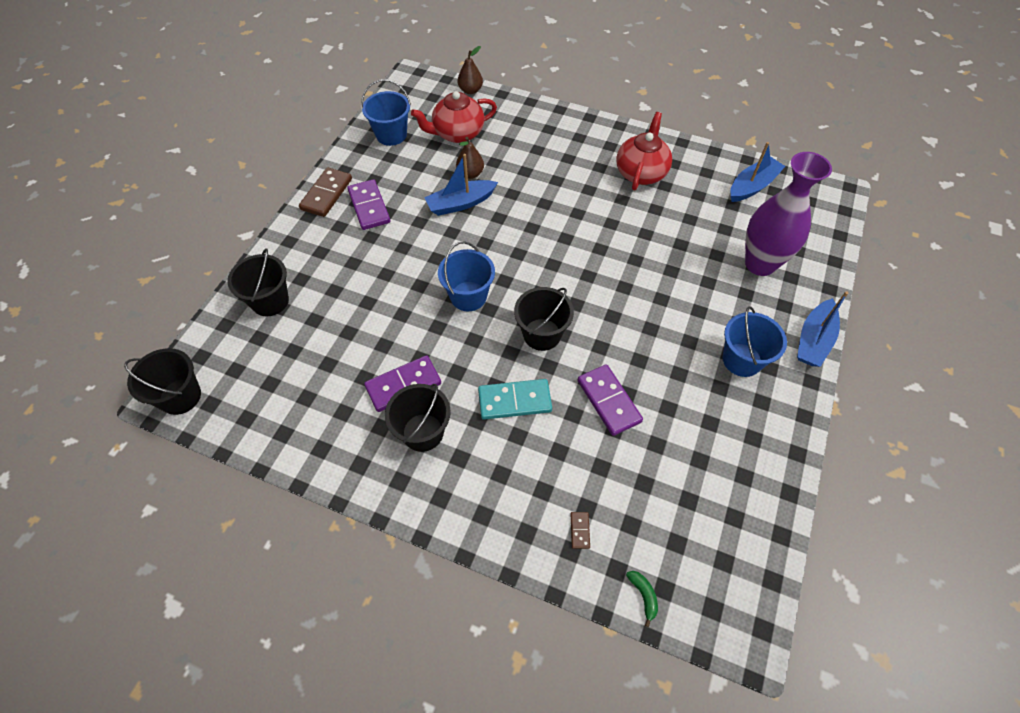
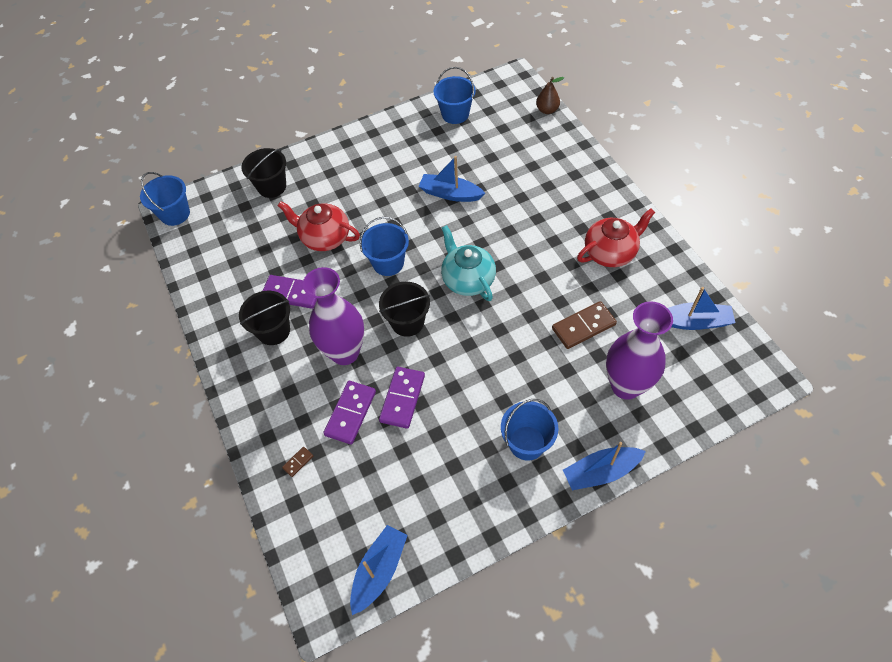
camera: 45 degrees right, 0 degrees up
(180, 396) = (175, 214): black bucket -> blue bucket
(326, 194) = (371, 134): brown domino -> brown domino (583, 327)
(369, 206) = (389, 159): purple domino -> purple domino (350, 413)
(457, 133) = (502, 139): red teapot -> red teapot (324, 238)
(470, 174) = (479, 176): brown pear -> none
(514, 400) = (345, 352): turquoise domino -> purple vase
(554, 264) = (467, 279): none -> turquoise teapot
(643, 595) = (292, 531): green banana -> none
(750, 559) = (379, 570): none -> blue boat

